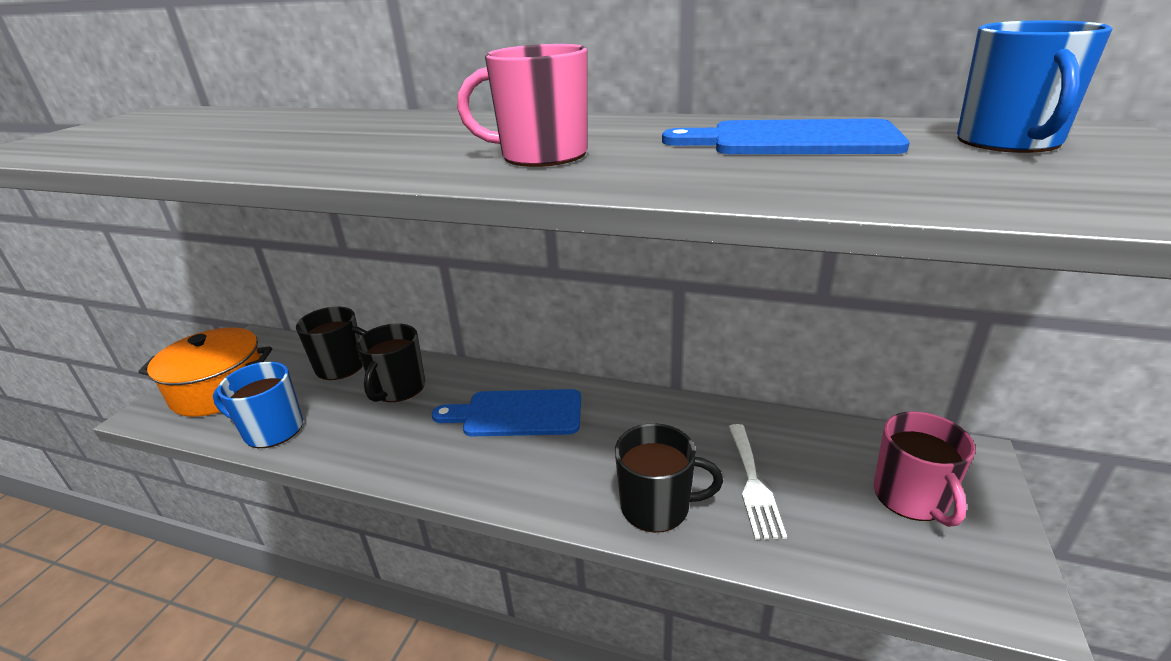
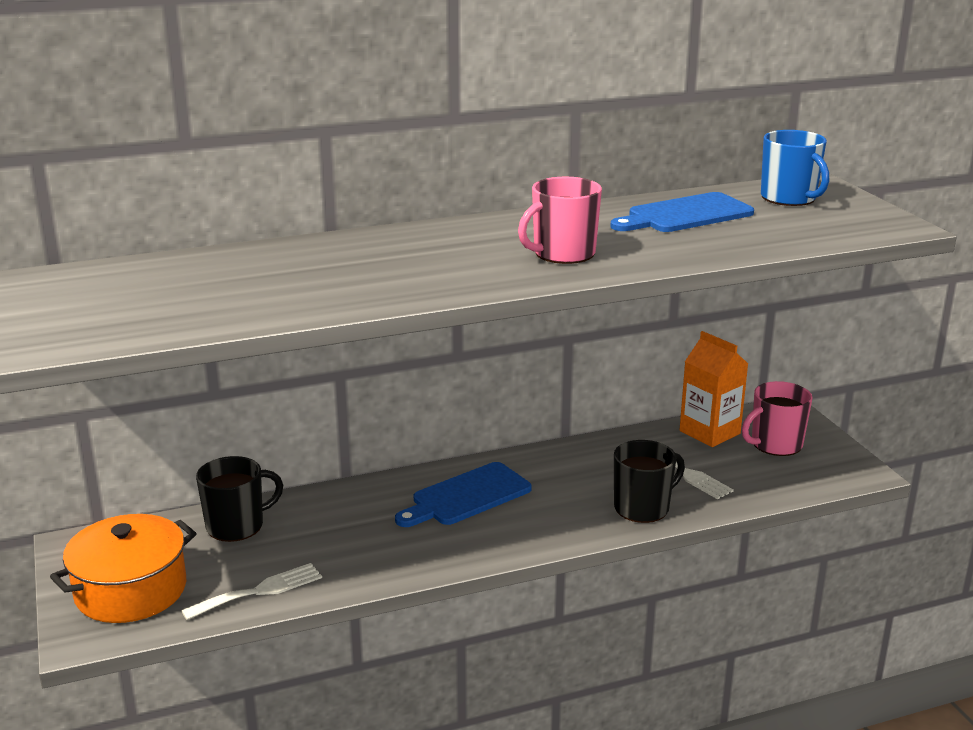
camera: 40 degrees left, 5 degrees down
(272, 430) = (259, 591): blue mug -> white fork
(398, 388) = (329, 519): black mug -> none
(837, 445) = (709, 432): none -> orange carton
(911, 497) = (775, 444): pink mug -> pink mug turned 105 degrees clockwise

